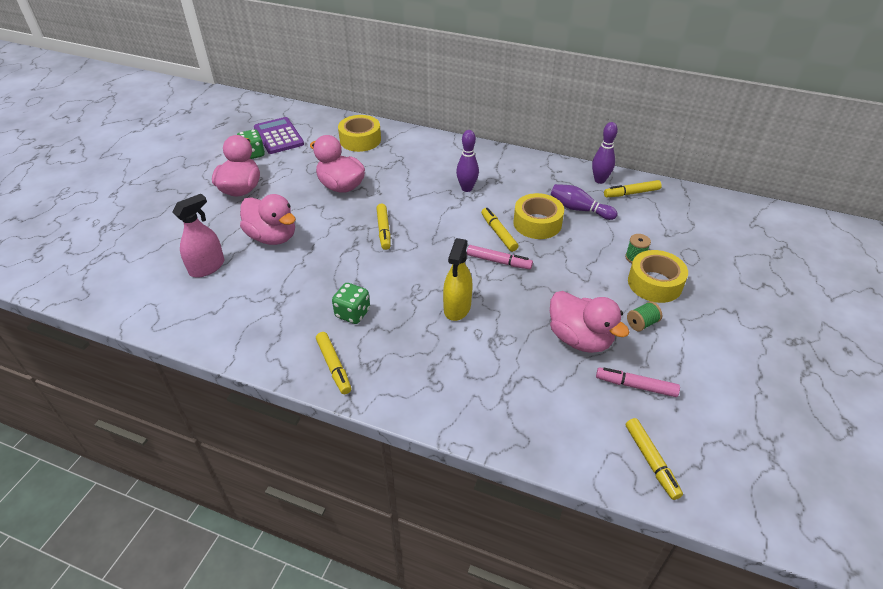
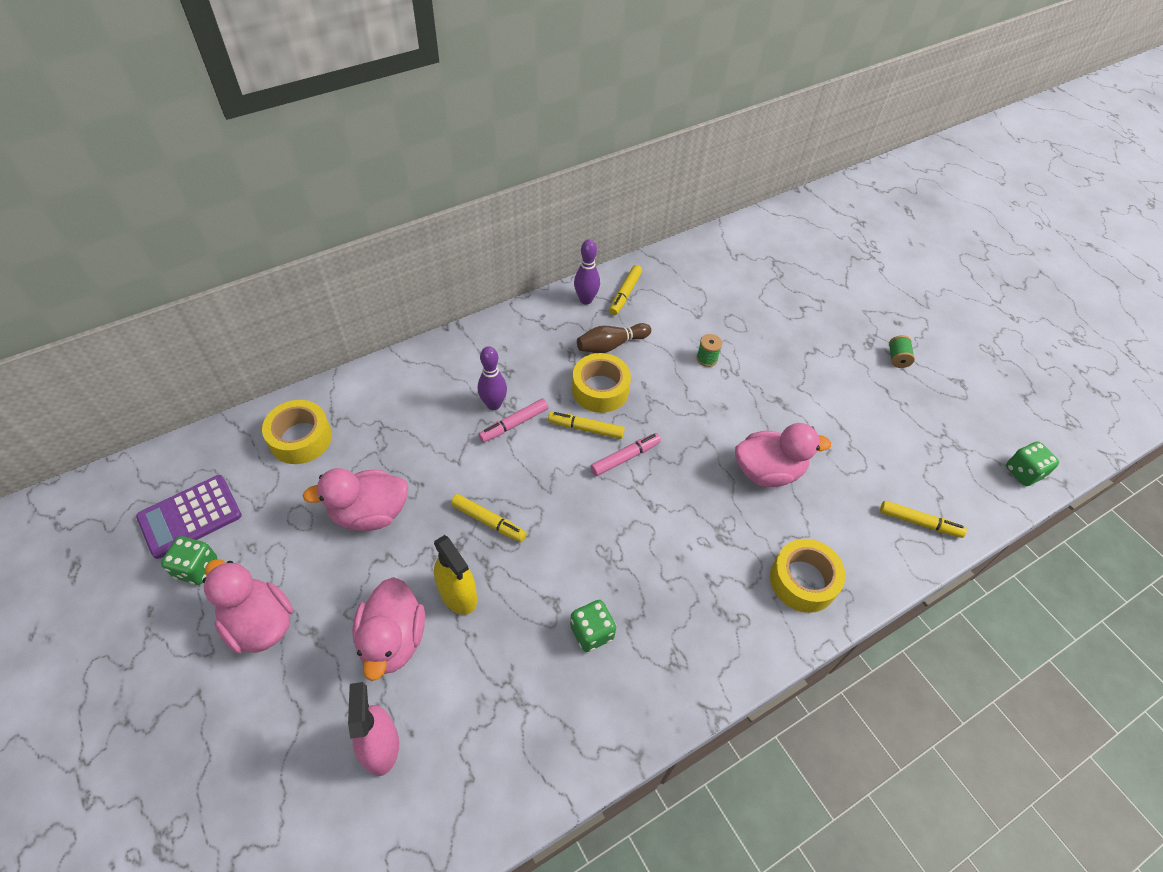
camera: 55 degrees left, 10 degrees up
(272, 237) = (393, 640): pink duck -> pink duck turned 105 degrees clockwise
(278, 136) = (190, 516): purple calculator -> purple calculator turned 45 degrees counterclockwise
(334, 366) = (653, 696): yellow marker -> none
(457, 307) = (658, 535): yellow spray bottle -> yellow spray bottle (458, 594)
(579, 209) = (611, 345): purple bowling pin -> brown bowling pin
(636, 386) = (844, 473): pink marker -> pink marker (514, 424)
(642, 323) = (783, 416): green spool -> green spool (897, 358)
(654, 283) = (747, 371): yellow tape -> yellow tape (803, 580)
(815, 526) = (1023, 472): none -> green dice

